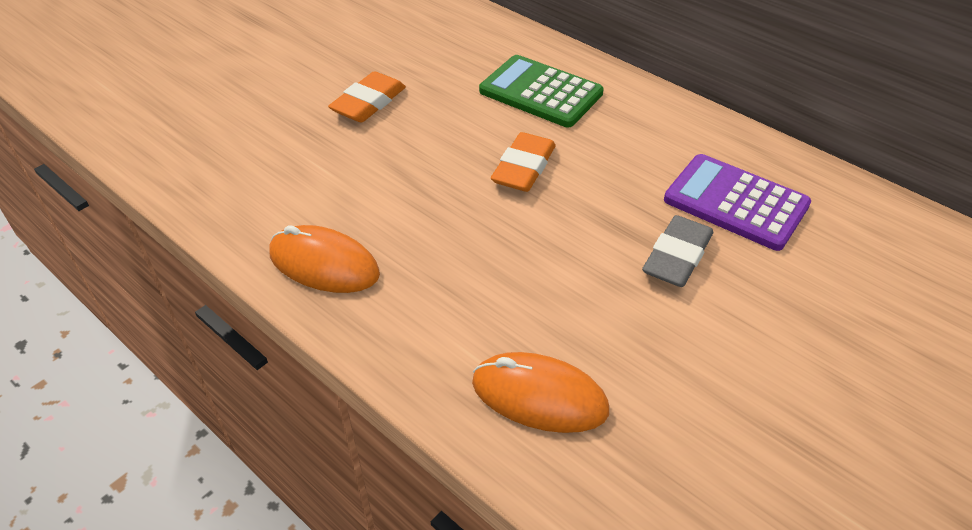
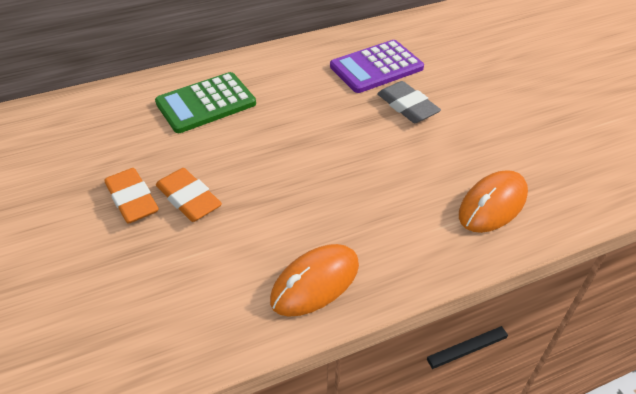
camera: 65 degrees left, 0 degrees up
(523, 168) = (282, 140): orange eraser -> orange eraser (189, 199)

